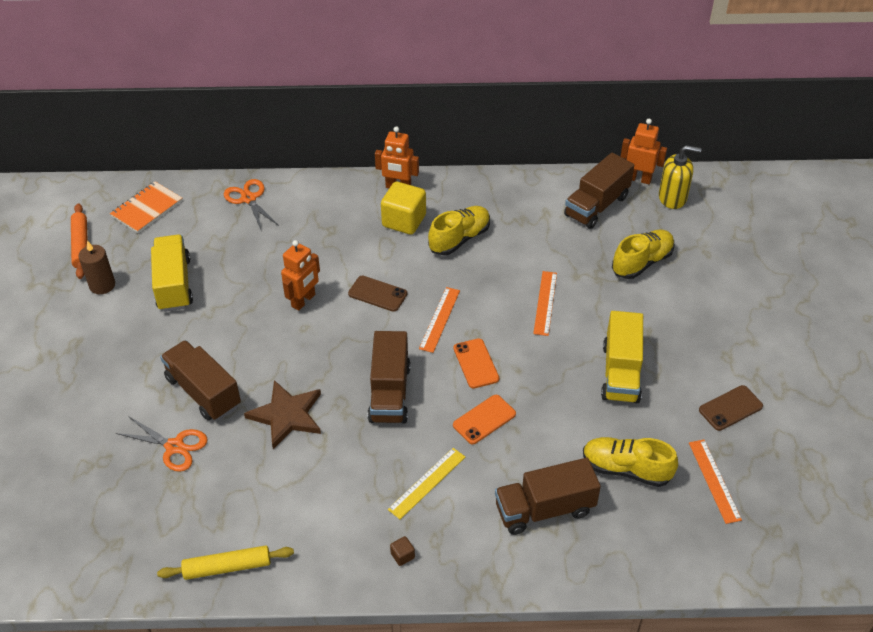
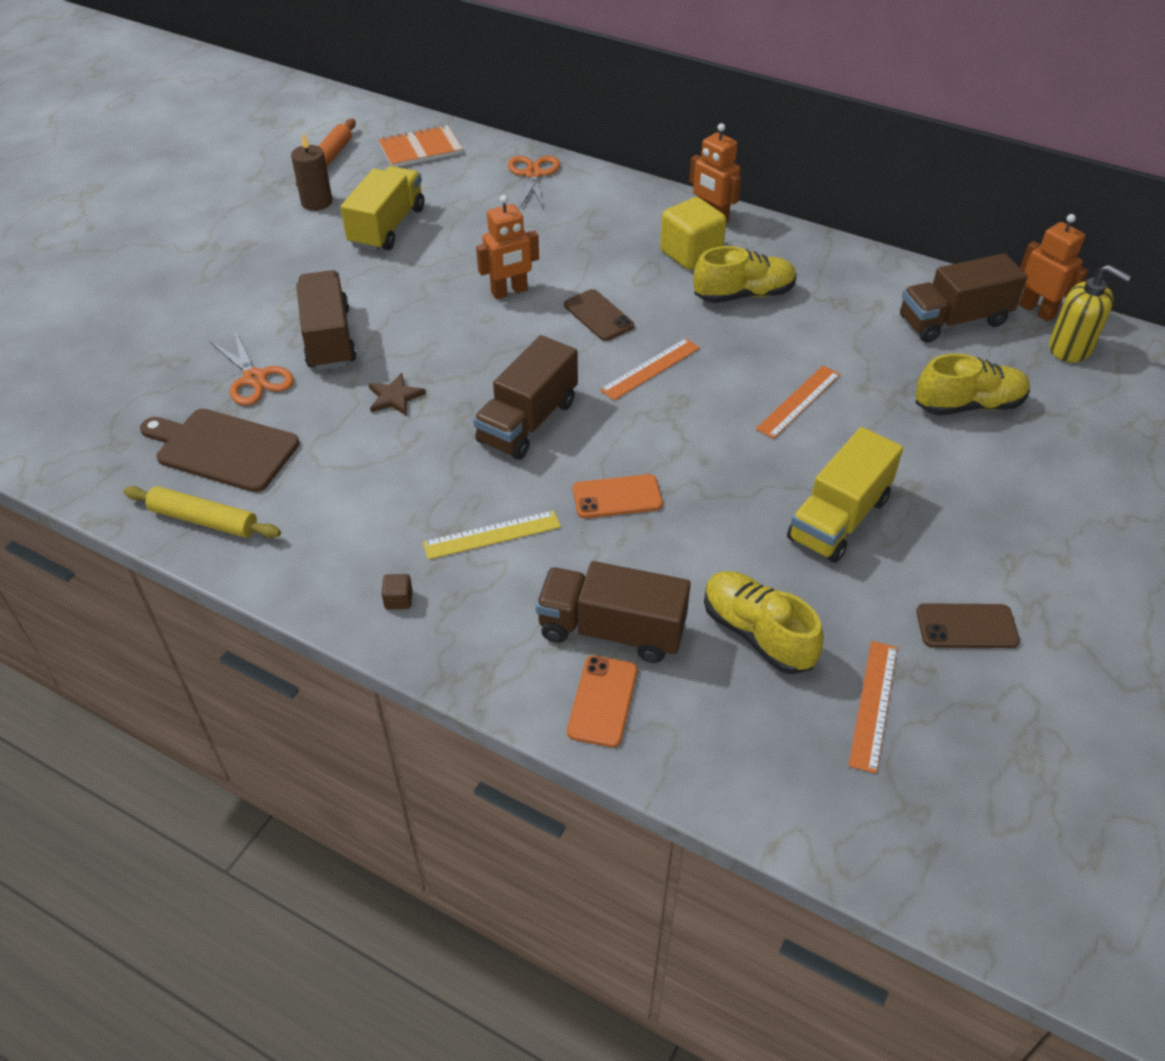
camera: 30 degrees right, 0 degrees up
(196, 510) = (222, 449): none -> brown cutting board
(287, 415) = (395, 397): brown star -> brown star, size x0.56
(476, 363) = (656, 432): orange phone -> orange phone (602, 701)

